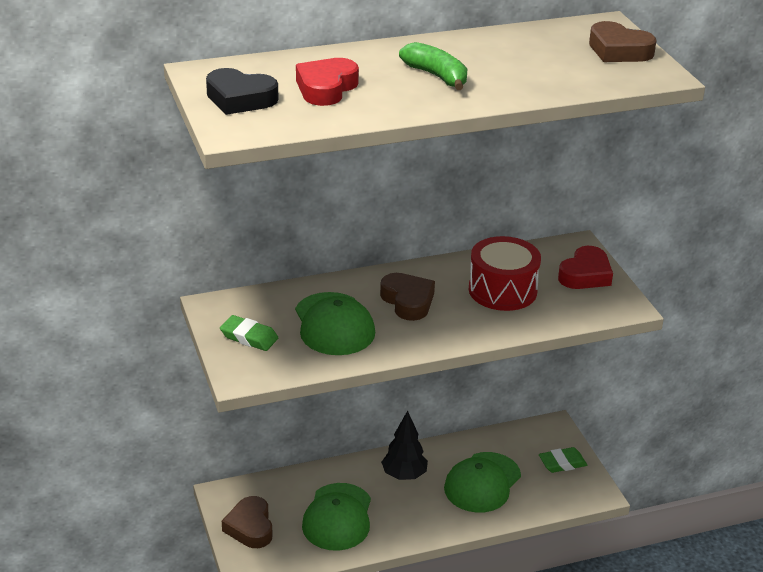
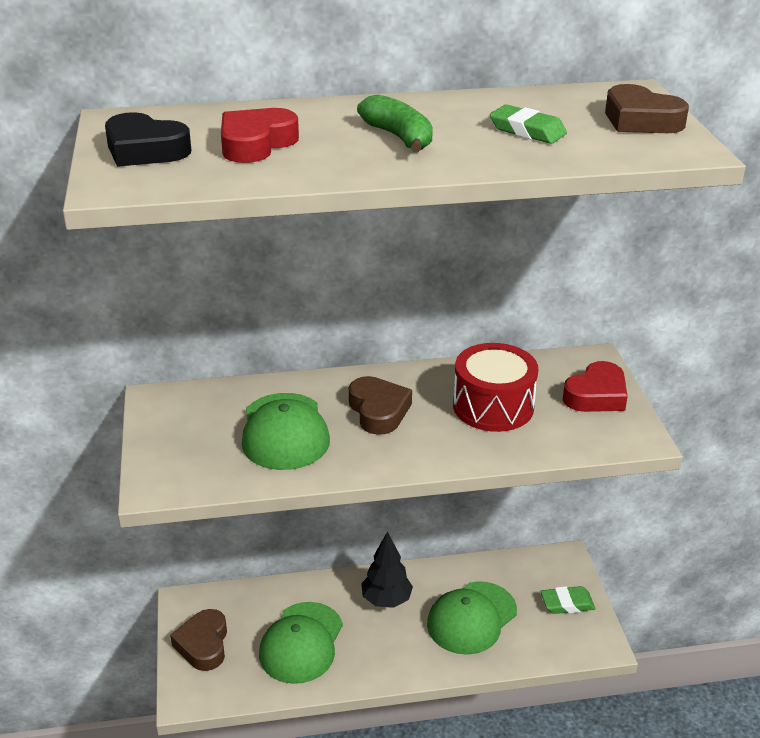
camera: 10 degrees right, 0 degrees up
(249, 337) = (182, 439): green eraser -> green eraser (527, 130)

